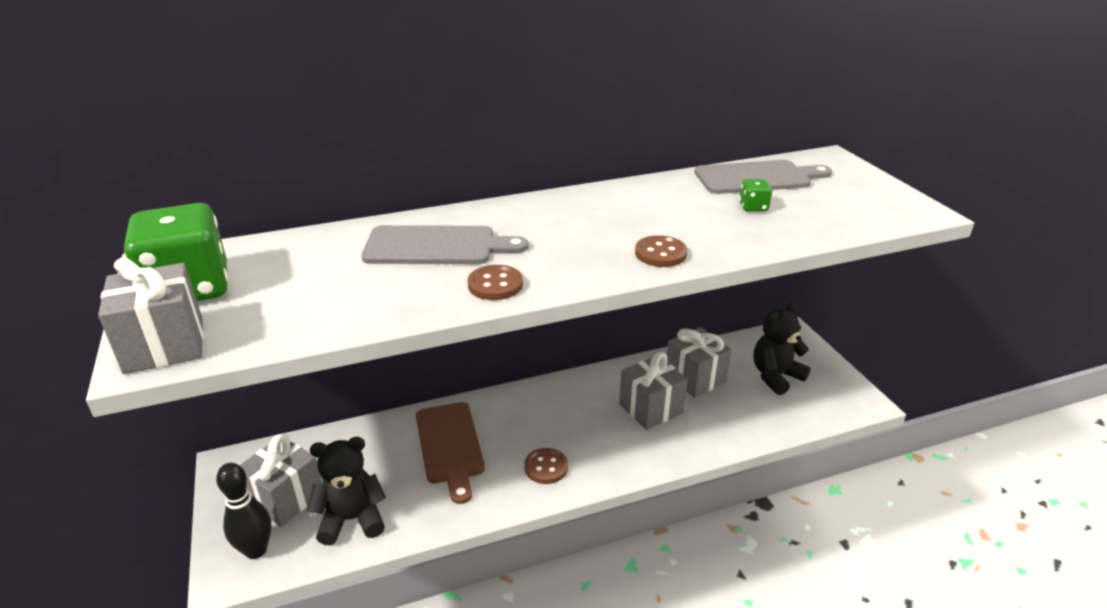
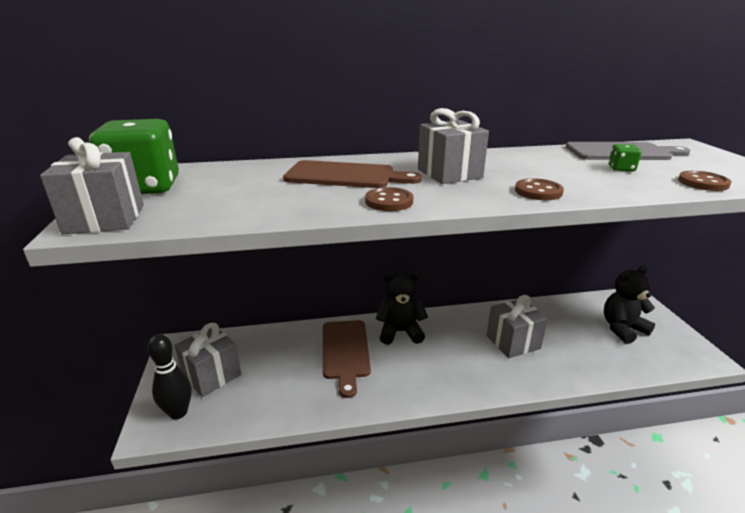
camera: 10 degrees right, 5 degrees down
(352, 519) = (257, 398): black teddy bear -> black teddy bear (400, 332)
(436, 246) = (345, 176): grey cutting board -> brown cutting board
(546, 467) = (421, 378): brown button -> brown button (703, 183)
(695, 378) = (551, 323): grey gift -> grey gift (449, 173)

